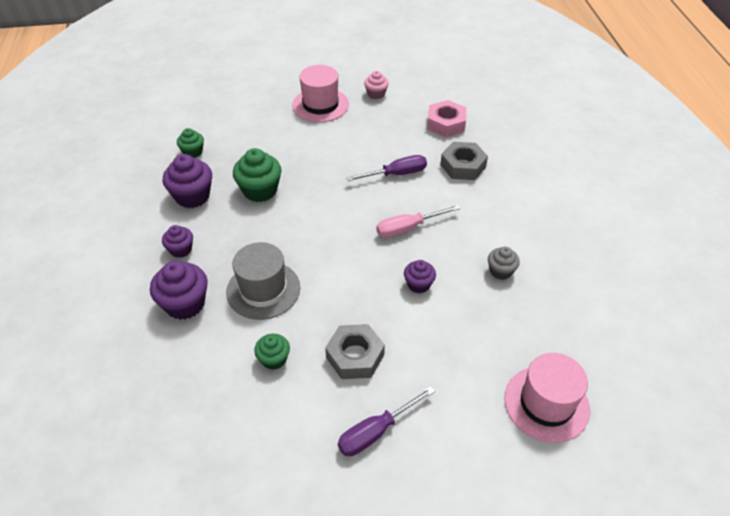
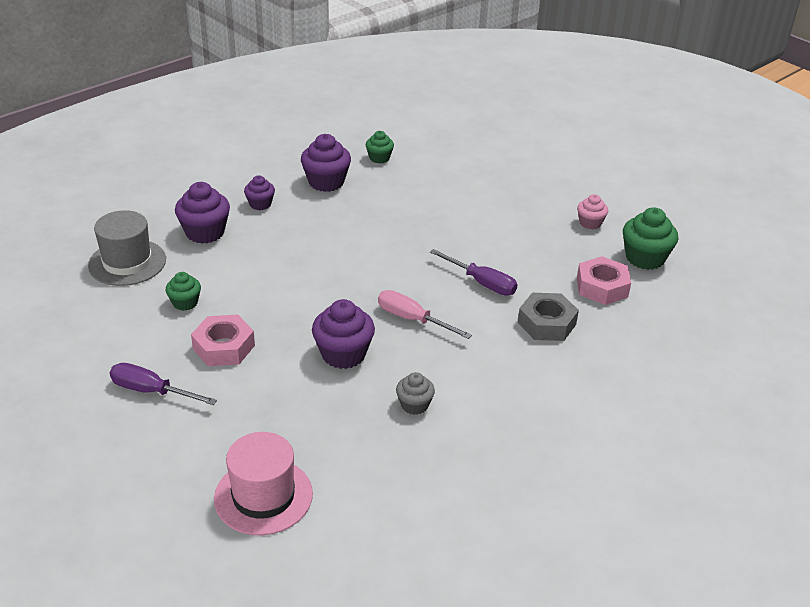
camera: 55 degrees right, 10 degrees down
(260, 190) = (370, 213): green cupcake -> green cupcake (645, 258)
(263, 290) = (255, 265): grey hat -> grey hat (127, 262)
(320, 105) = (528, 197): pink hat -> none
(355, 356) = (224, 347): grey nut -> pink nut
(418, 284) = (343, 354): purple cupcake -> purple cupcake, size x1.69

